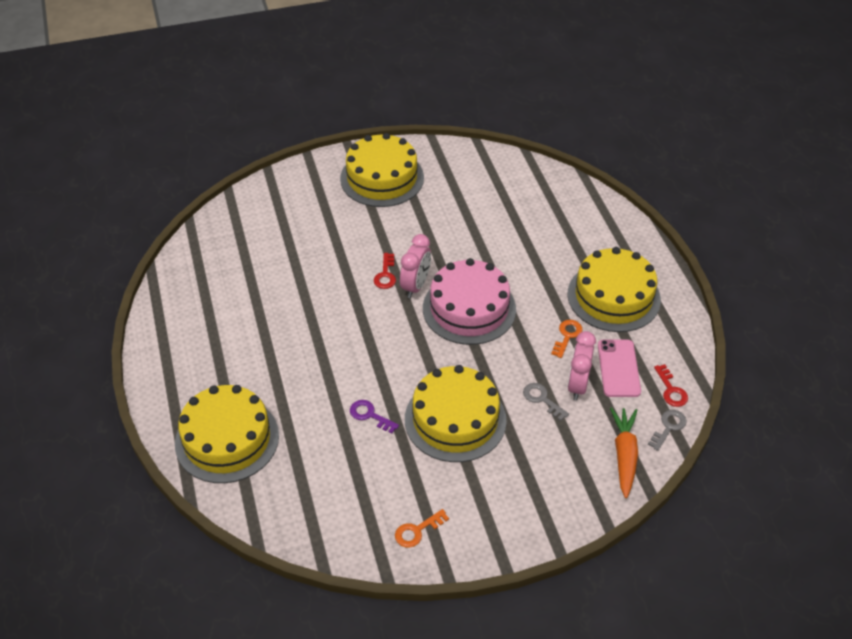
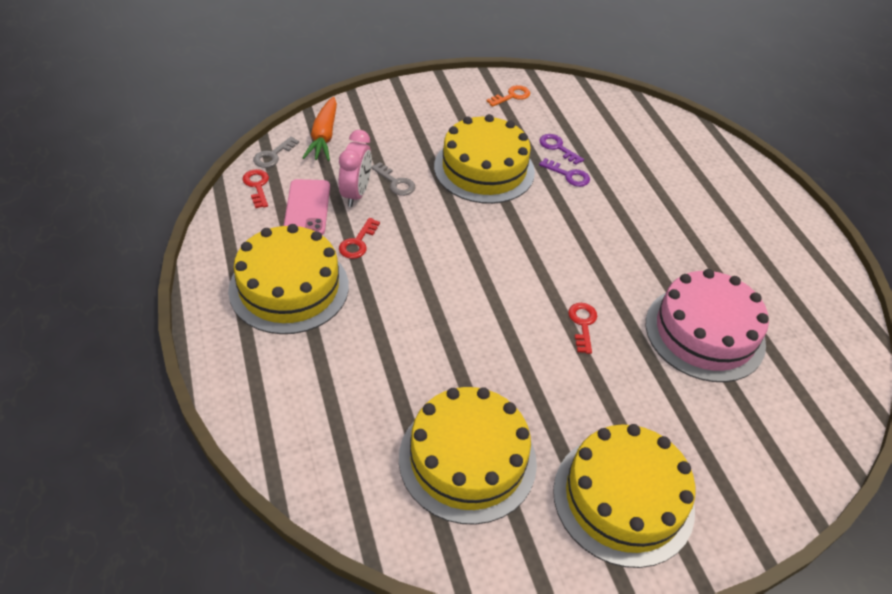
camera: 175 degrees right, 0 degrees up
(227, 439) = (697, 161): yellow cake -> yellow cake (467, 459)
(375, 451) = (557, 148): none -> purple key
(415, 286) = (541, 308): pink clock -> none
(469, 308) = (472, 277): pink cake -> pink cake (704, 333)
(567, 336) = (358, 242): orange key -> red key

